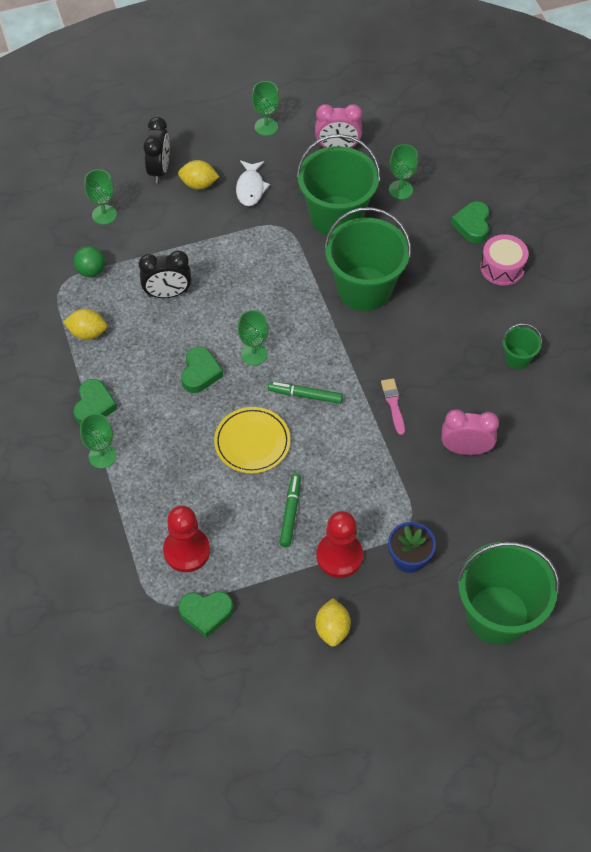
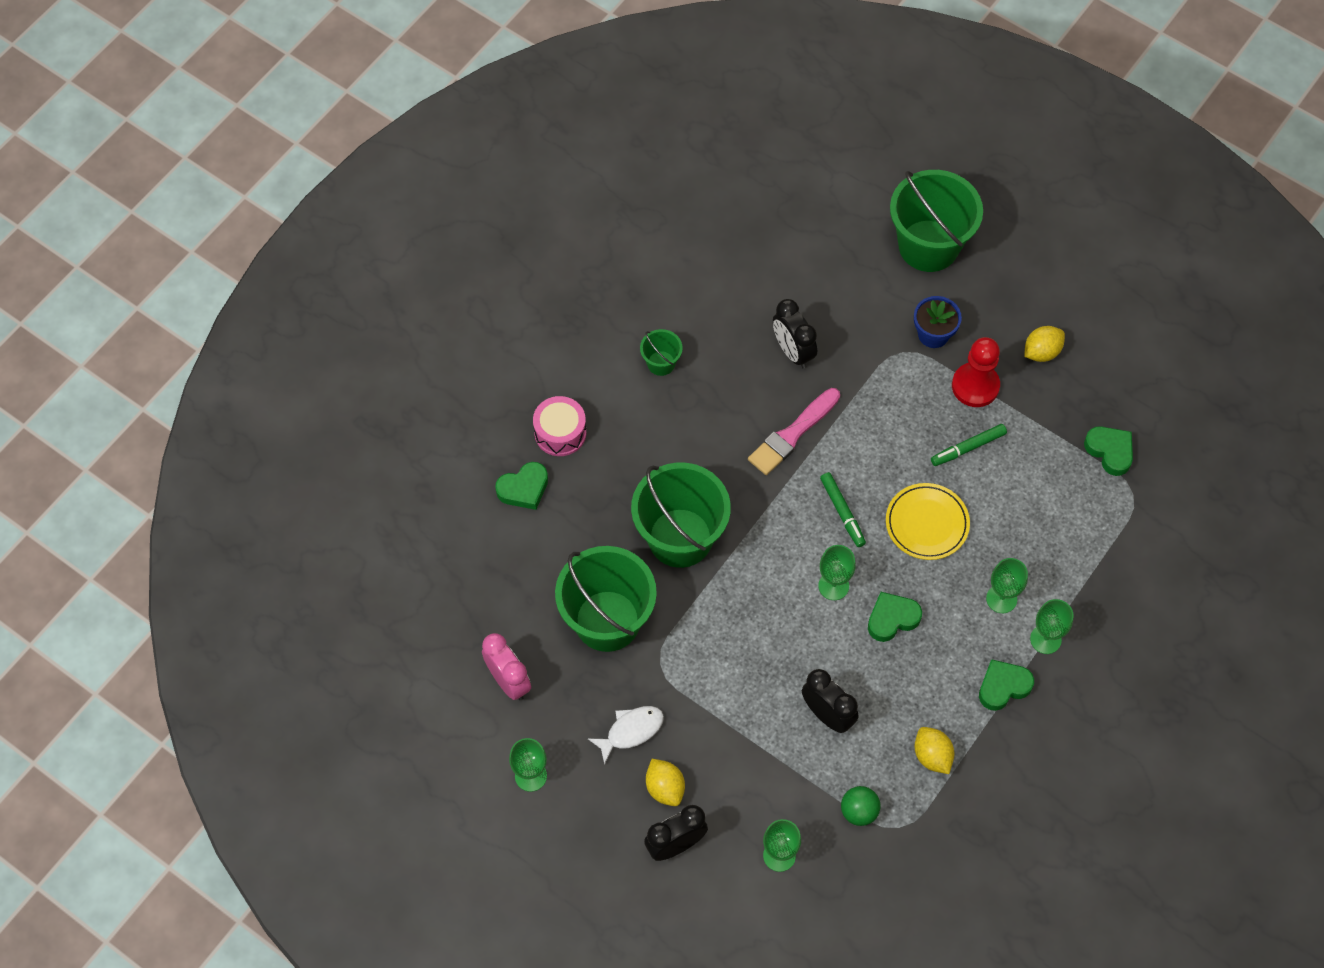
camera: 125 degrees left, 5 degrees up
(186, 551) = (1071, 504): red pawn -> none
(393, 404) = (792, 434): pink brush -> pink brush, size x1.69
(400, 190) = (524, 582): green goblet -> green goblet (1001, 599)
(465, 449) = (793, 351): pink clock -> black clock

